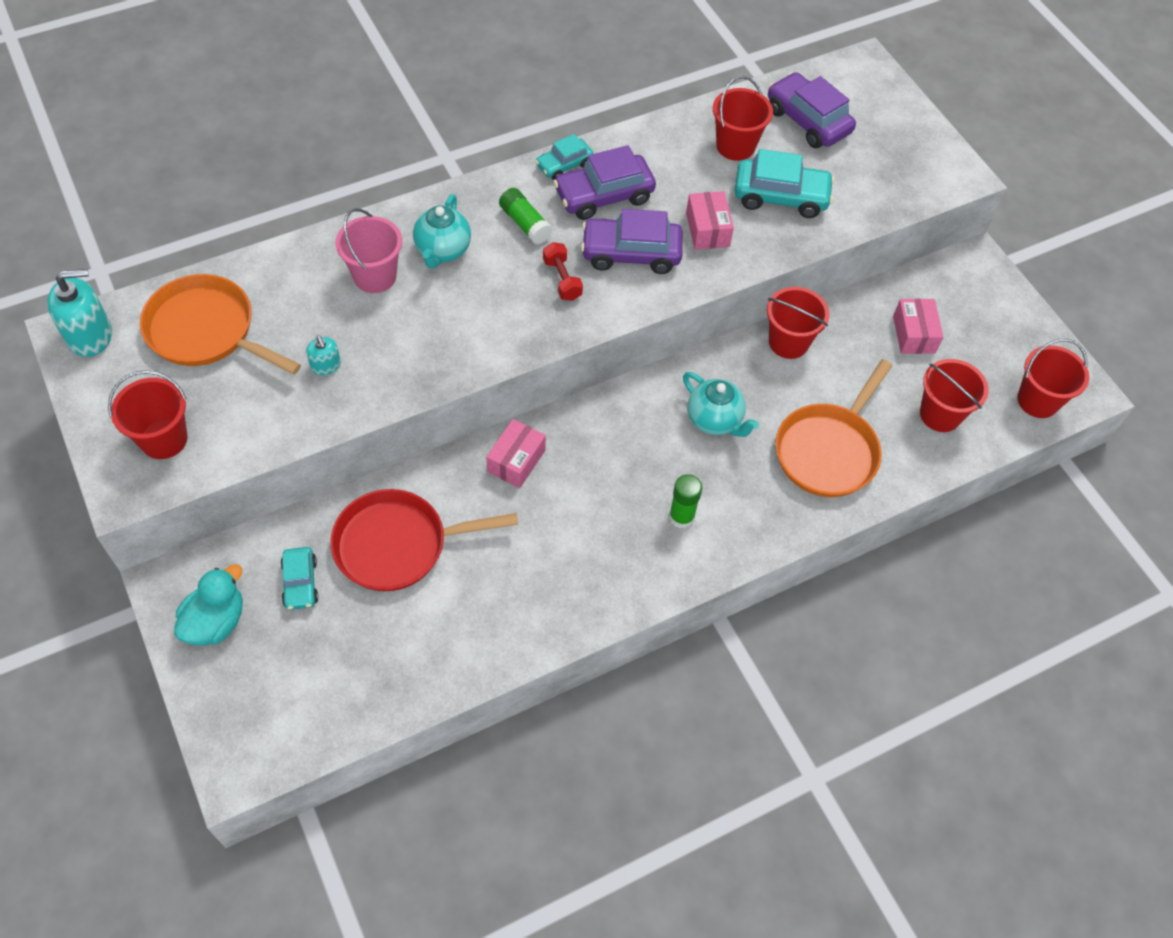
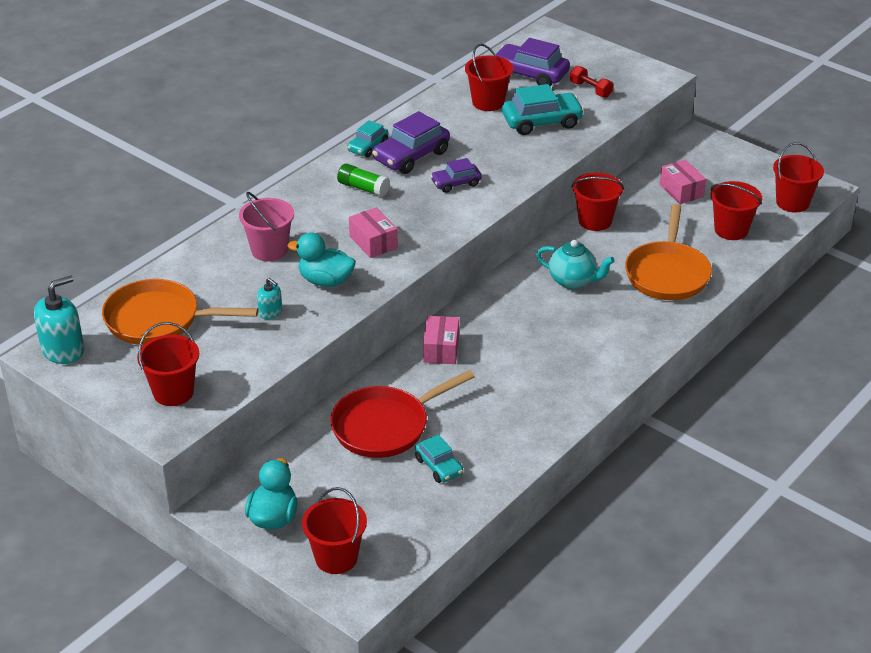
camera: 20 degrees left, 20 degrees down
(247, 705) = (336, 558): none -> red bucket
(300, 583) = (324, 473): turquoise car -> turquoise car (439, 466)
(408, 343) = (325, 281): none -> turquoise duck
(443, 250) = (311, 221): turquoise teapot -> none
(562, 279) = (415, 212): red dumbbell -> red dumbbell (590, 90)
(631, 253) = (456, 183): purple car -> purple car, size x0.59
(681, 517) = (588, 343): green glue stick -> none
(707, 230) = (502, 155): pink box -> pink box (373, 242)

